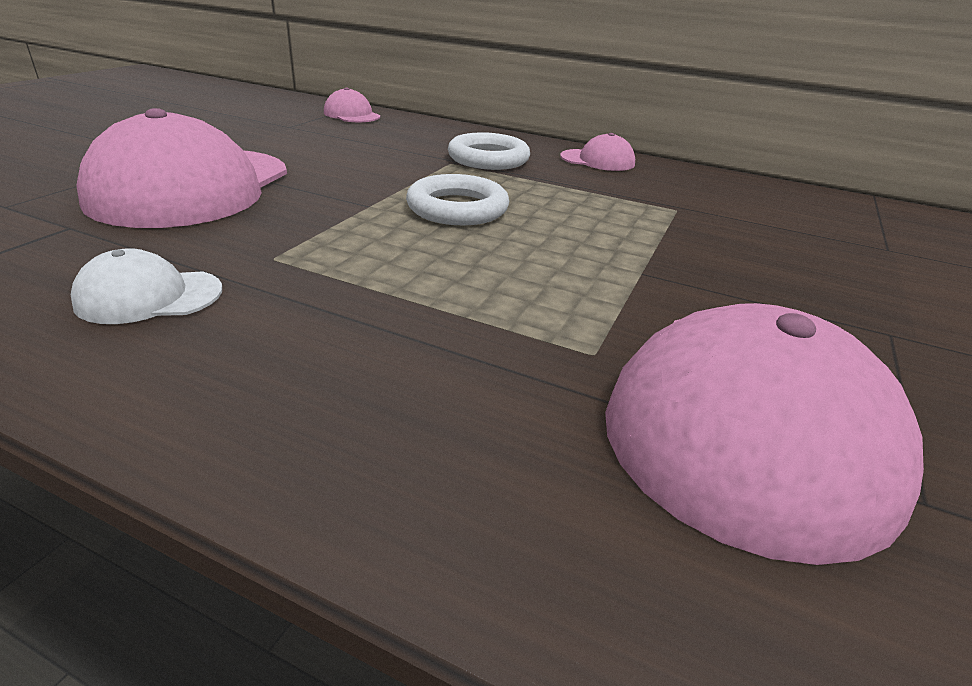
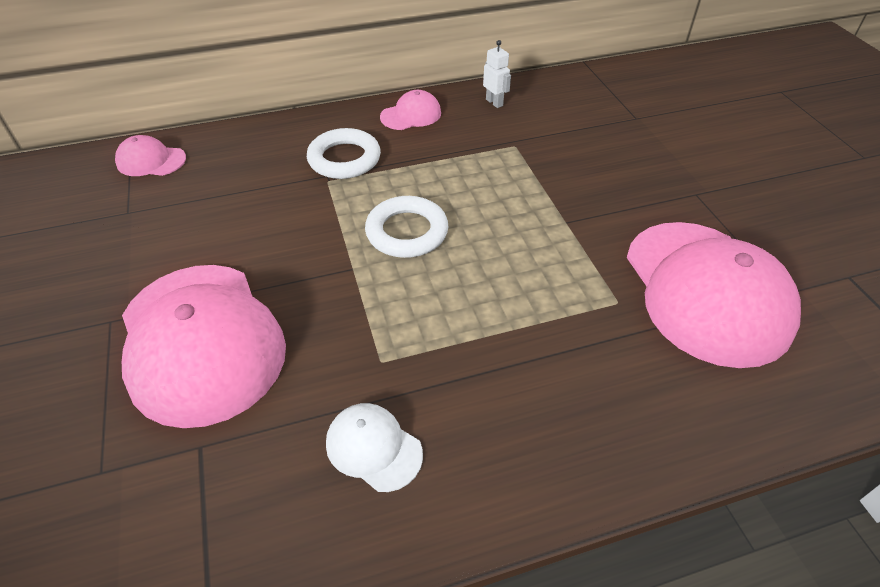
camera: 40 degrees left, 15 degrees up
(149, 296) = (373, 448): white cap -> white cap turned 90 degrees clockwise
(703, 181) = (494, 102): none -> white robot

